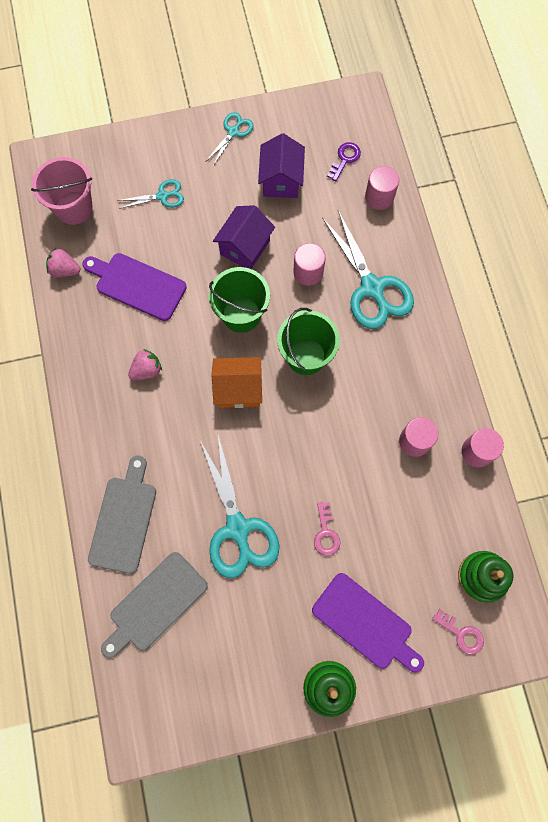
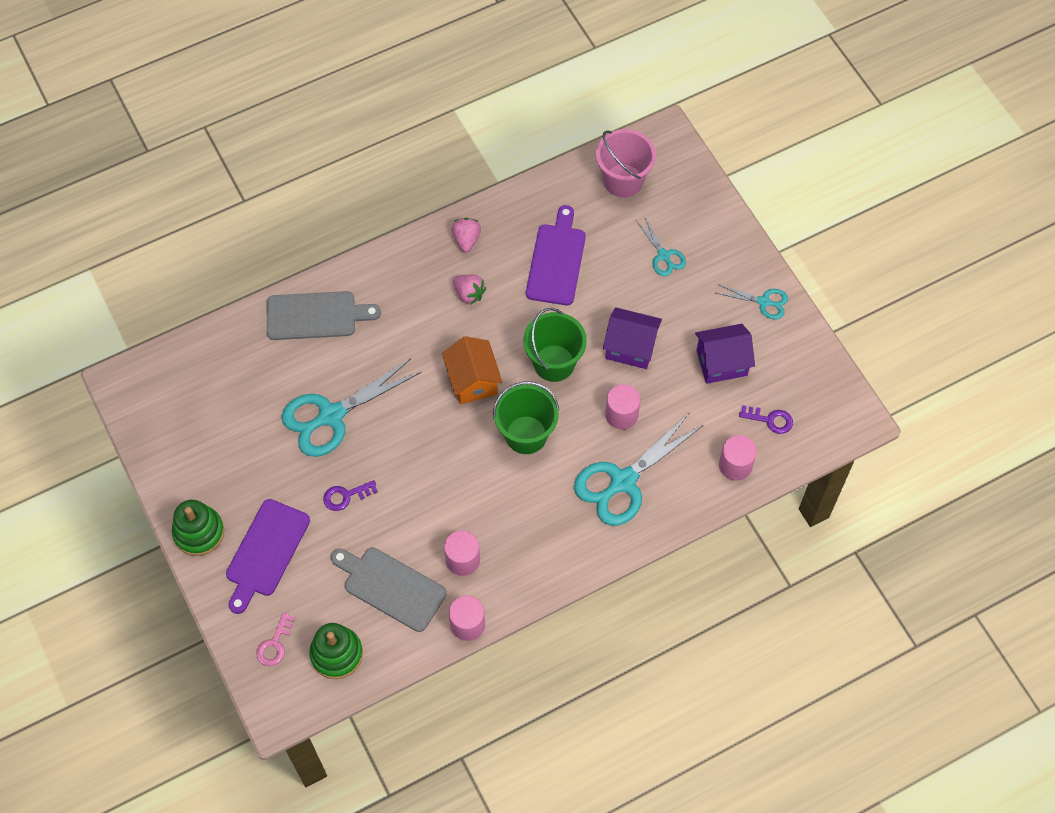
camera: 75 degrees right, 10 degrees down
(65, 270) = (553, 193): pink strawberry -> pink strawberry (466, 240)
(155, 604) = (244, 364): grey cutting board -> grey cutting board (391, 587)
(326, 533) = (346, 496): pink key -> purple key

